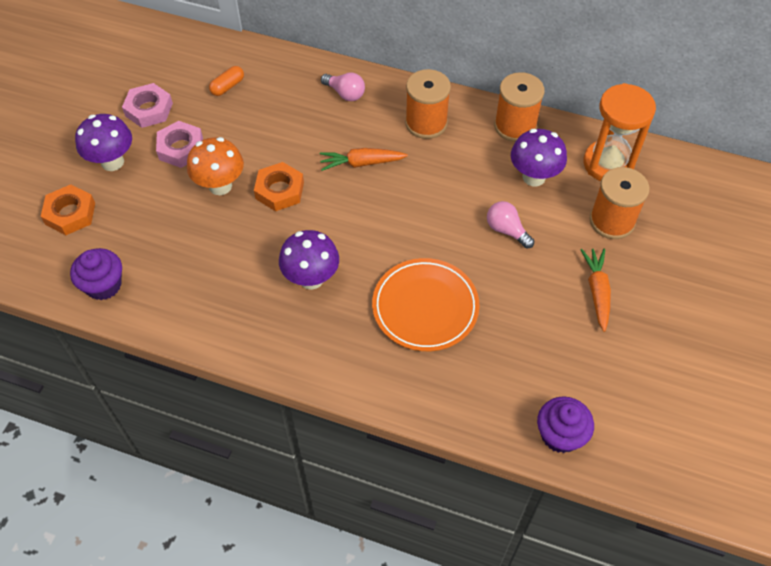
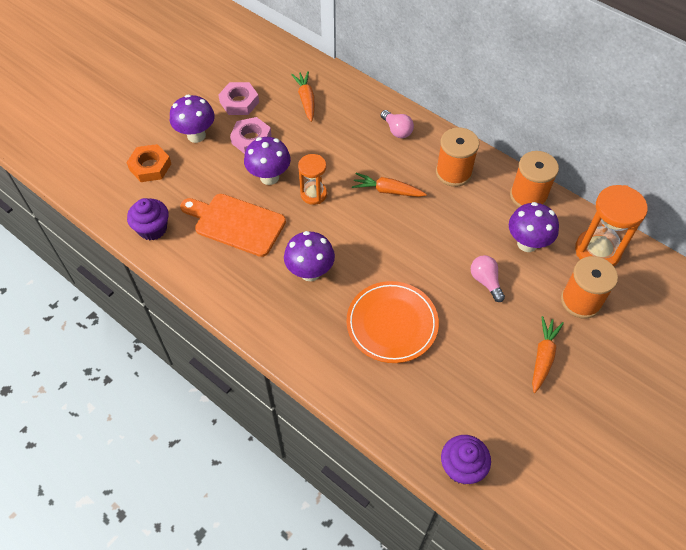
camera: 20 degrees right, 0 degrees up
(202, 249) = (236, 223): none -> orange cutting board
(220, 186) = (269, 177): orange mushroom -> purple mushroom
(227, 86) = (306, 100): orange capsule -> orange carrot
(279, 190) = (313, 194): orange nut -> orange hourglass

